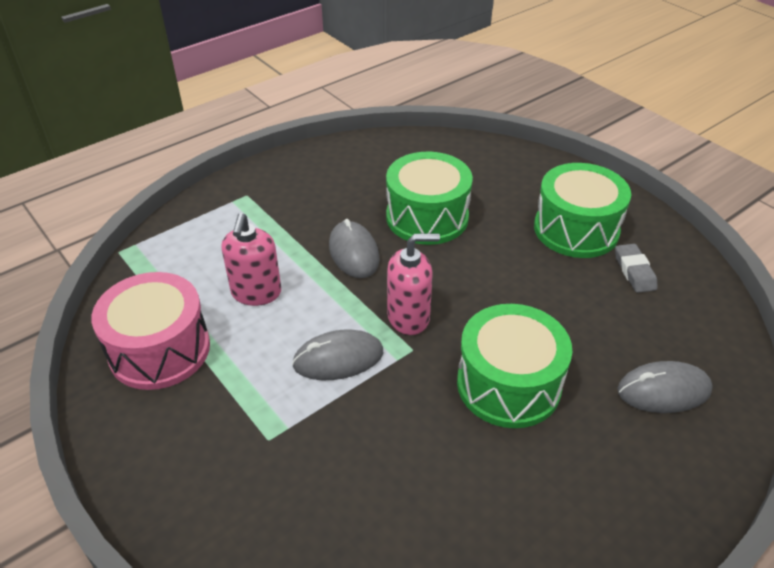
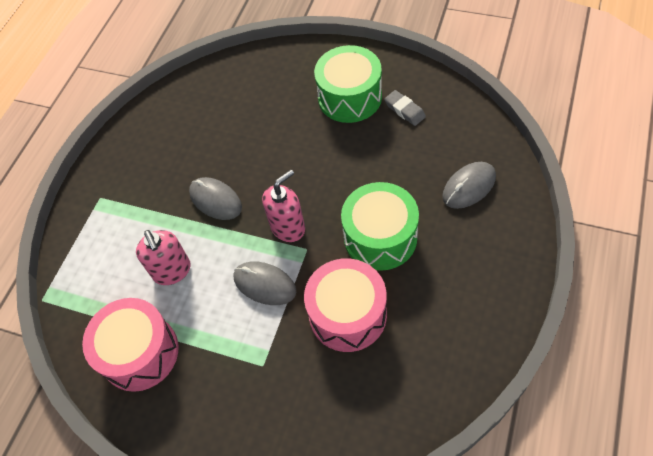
camera: 25 degrees left, 15 degrees up
(338, 358) = (264, 284): grey mouse -> grey mouse turned 75 degrees clockwise
(406, 444) = (347, 314): none -> pink drum
(427, 217) = (245, 143): green drum -> none

